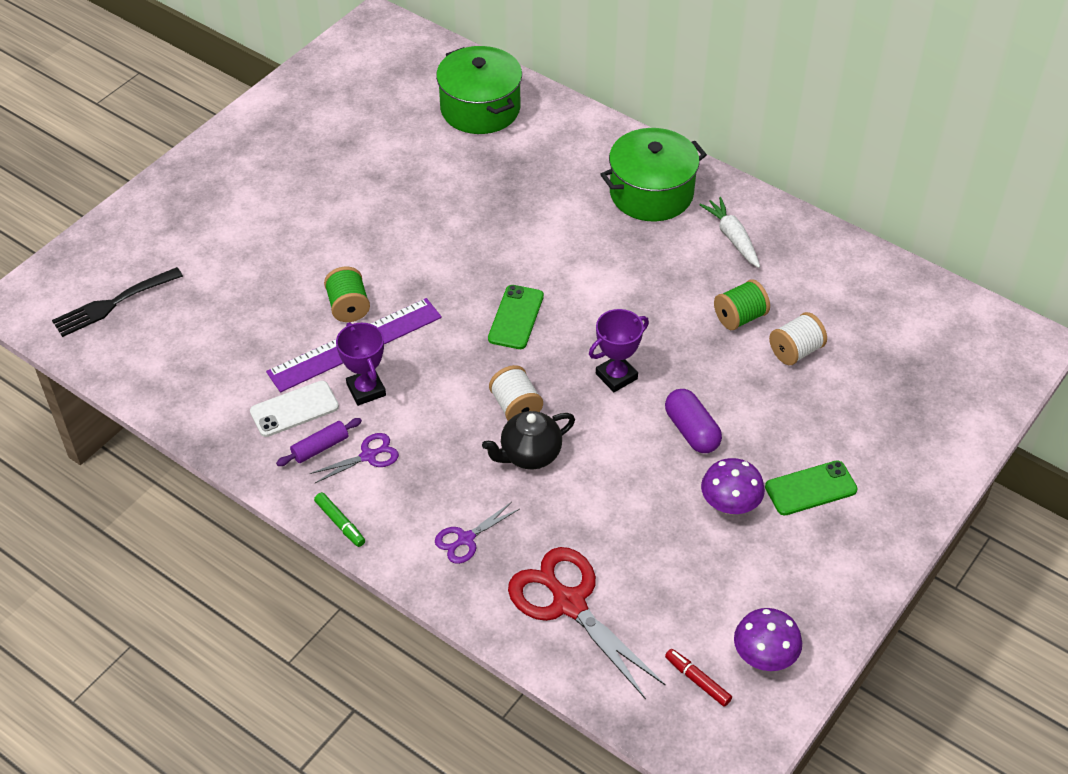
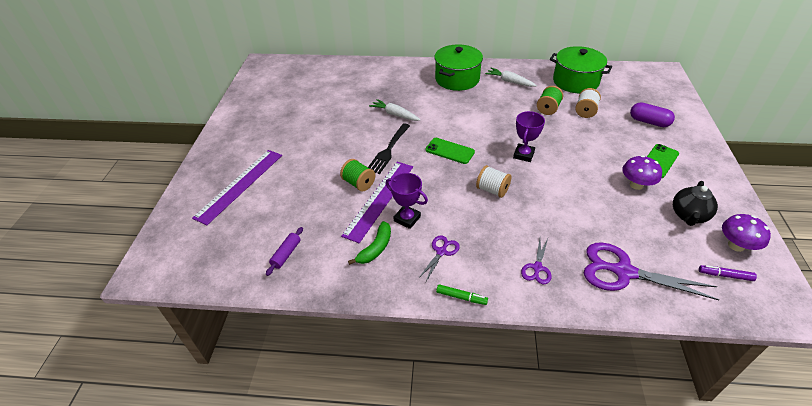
camera: 30 degrees left, 5 degrees down
(113, 303) = (211, 243): black fork -> black fork (388, 150)
(199, 234) = (240, 185): none -> purple ruler
(294, 409) = (375, 248): white phone -> green banana
(320, 447) = (410, 261): purple rolling pin -> purple rolling pin (286, 254)
(480, 108) = (345, 76): green pot -> green pot (575, 81)
(494, 216) = (395, 114): none -> white carrot
(516, 317) = (449, 151): green phone -> green phone turned 45 degrees counterclockwise
(529, 455) = (523, 209): black teapot -> black teapot (688, 216)
(569, 604) = (624, 272): red scissors -> purple scissors
(691, 431) = (582, 162): purple capsule -> purple capsule (649, 122)
(697, 680) = (725, 275): red marker -> purple marker

